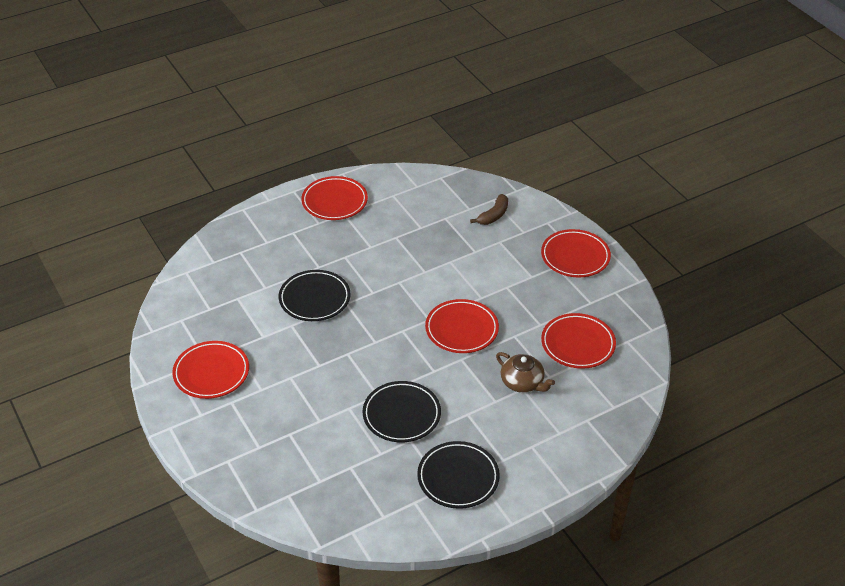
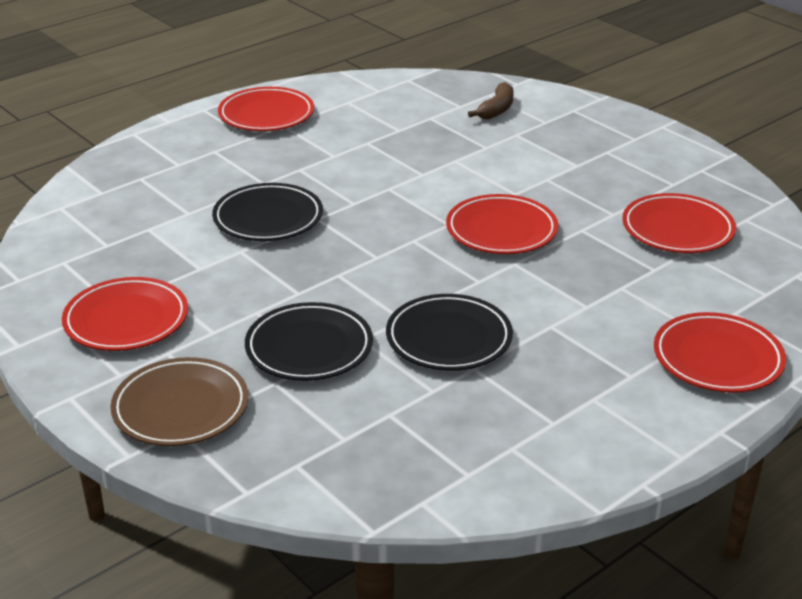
camera: 10 degrees left, 10 degrees down
(231, 444) = (181, 408): none -> brown plate
(458, 478) = (569, 407): black plate -> black plate (309, 348)
(522, 382) = (618, 280): brown teapot -> none
(575, 256) = (628, 140): red plate -> red plate (717, 358)

